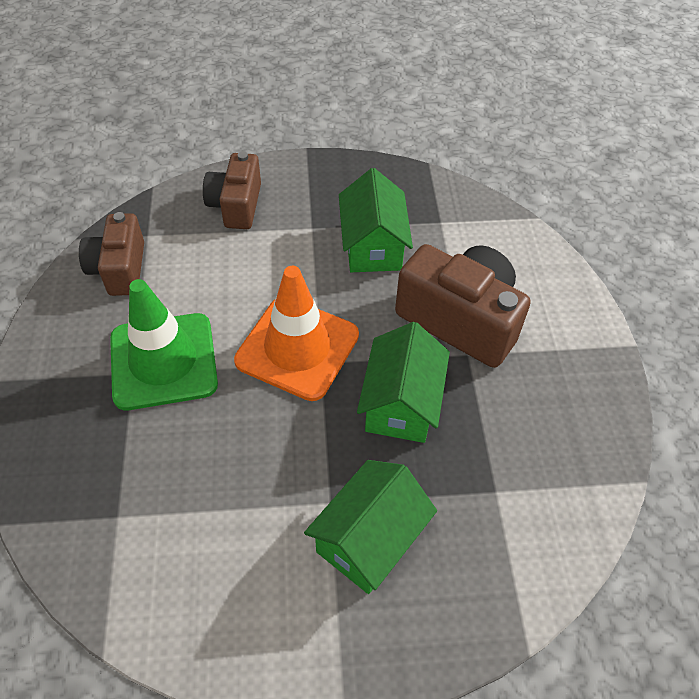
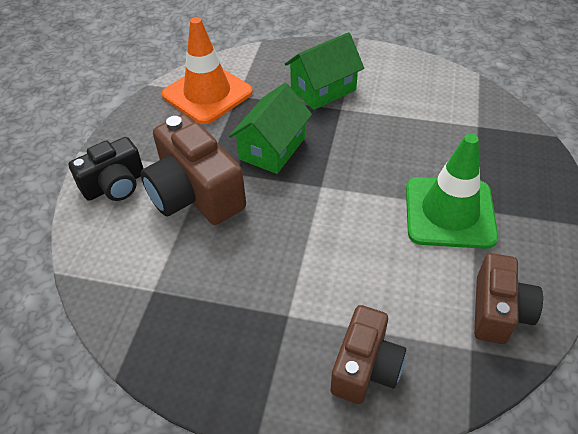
camera: 160 degrees left, 5 degrees down
(297, 348) = (336, 200): orange traffic cone -> orange traffic cone (207, 94)
(372, 246) = (235, 278): green house -> none
(556, 310) = (115, 185): none -> black camera

